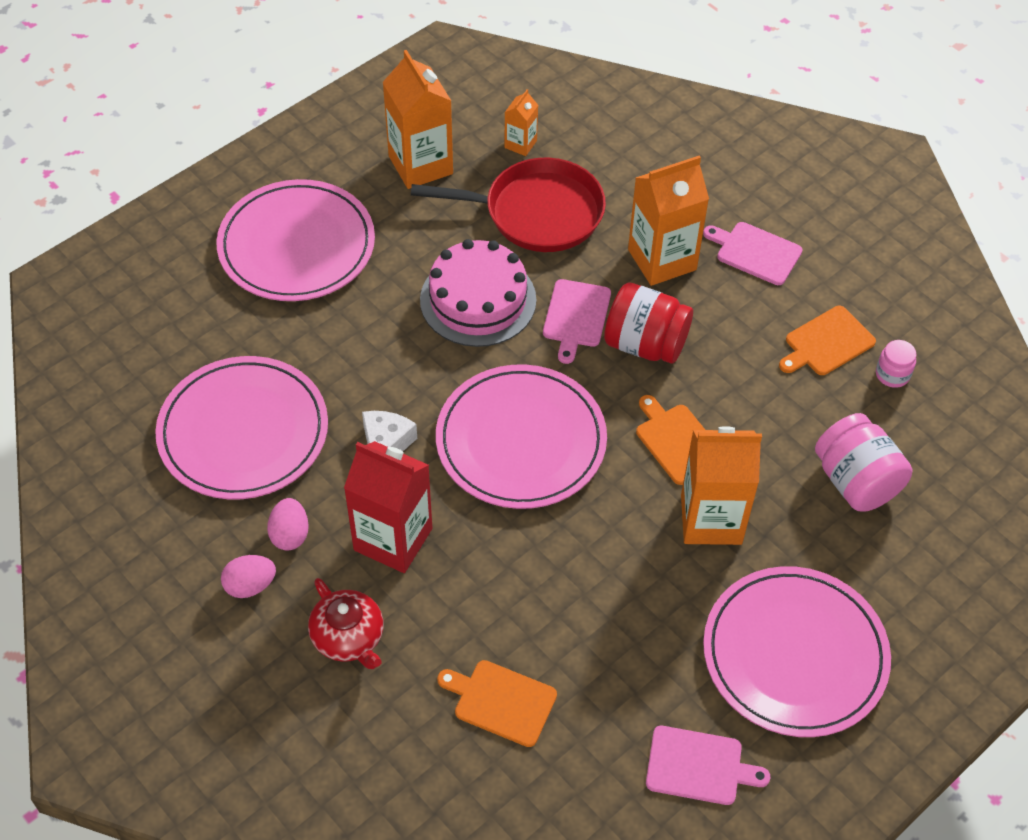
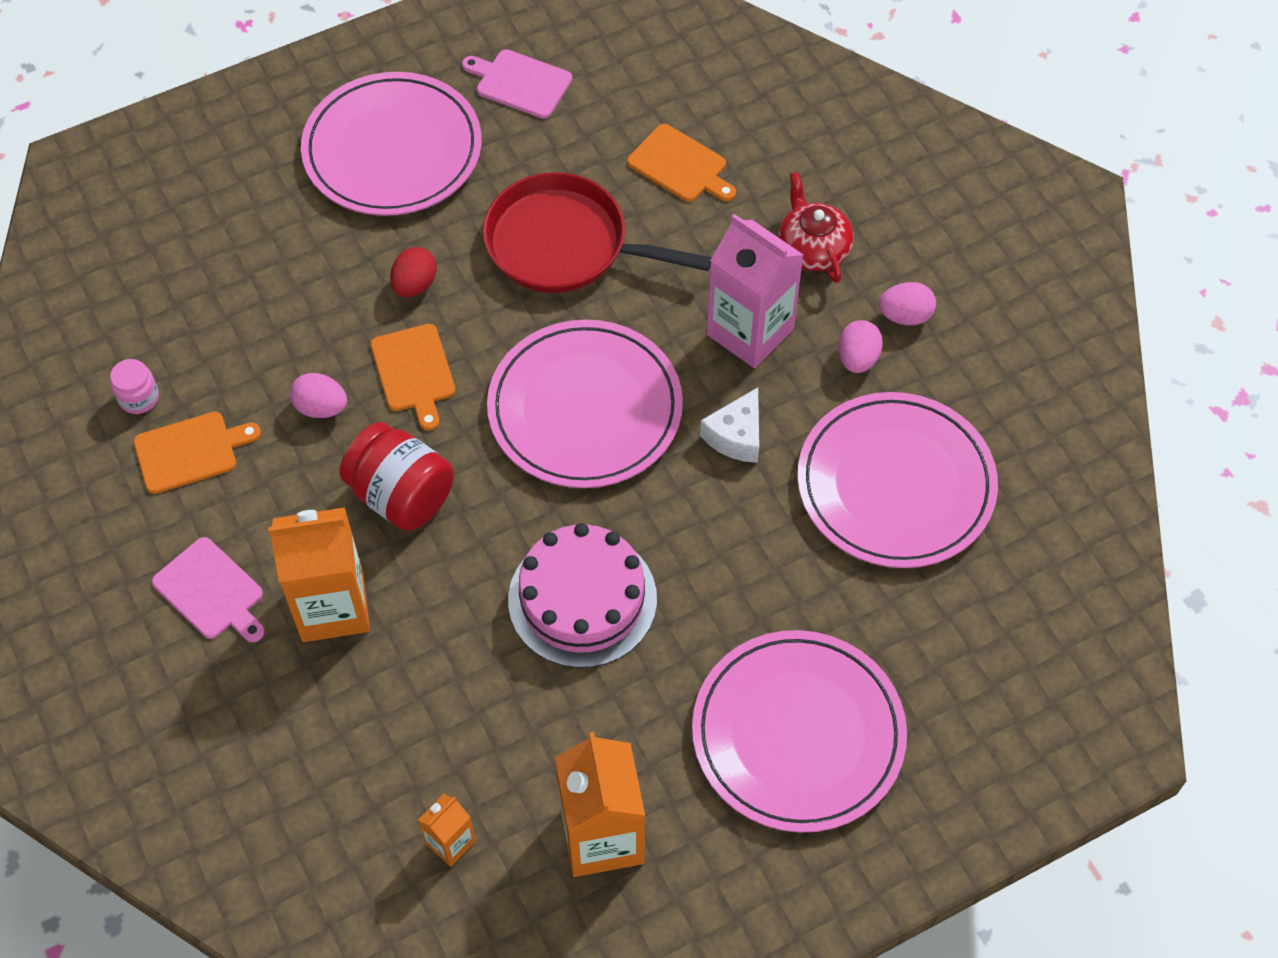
camera: 165 degrees left, 5 degrees up
(393, 539) = (750, 332): red carton -> pink carton
(537, 212) = (465, 716): red pan -> red pan (564, 244)
(576, 317) = (470, 549): pink cutting board -> none
(711, 519) = (415, 285): orange carton -> red egg
(741, 397) = (321, 407): none -> pink egg
(855, 481) = (247, 291): pink jar -> none

